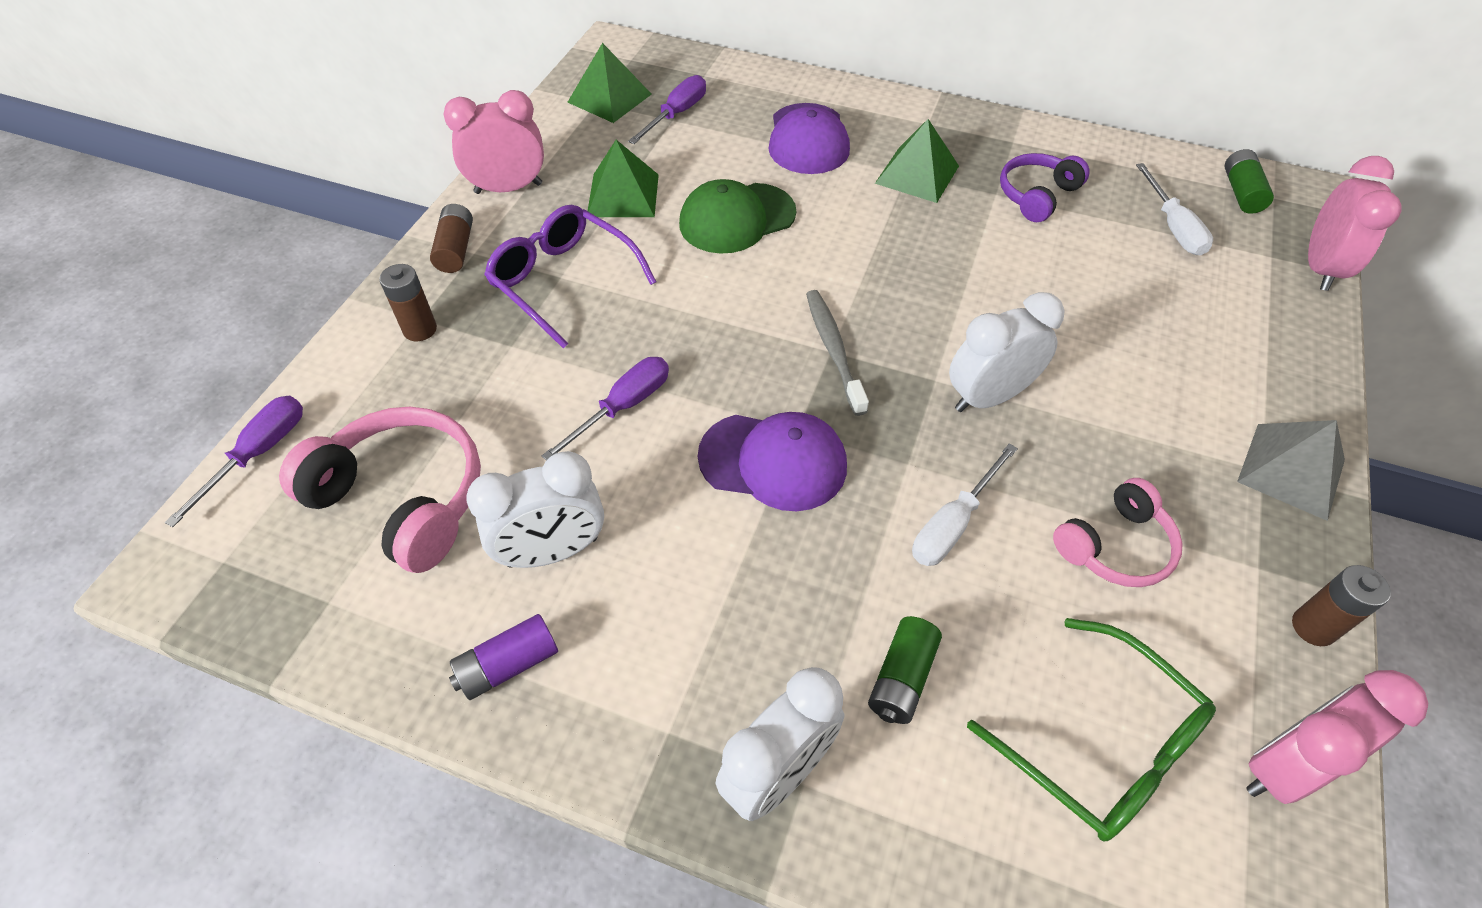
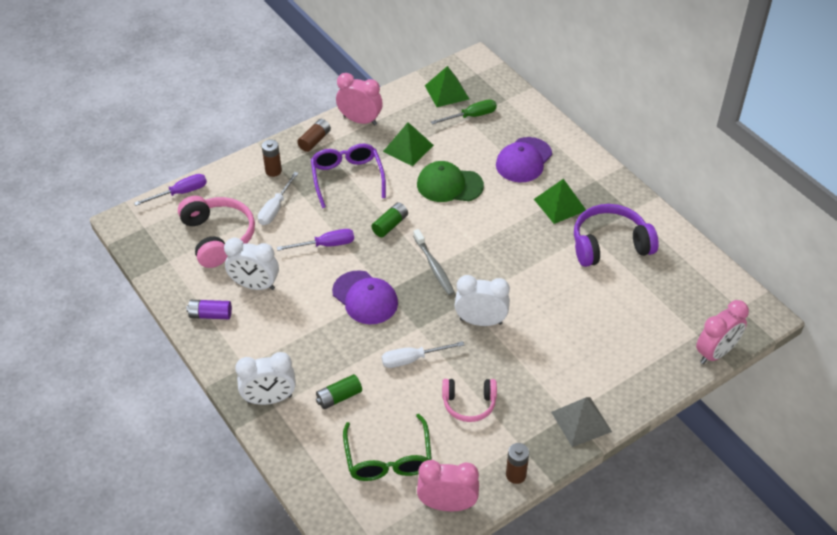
camera: 35 degrees right, 5 degrees down
(676, 114) = (471, 116): purple screwdriver -> green screwdriver
(833, 350) = (434, 267): grey toothbrush -> grey toothbrush turned 135 degrees clockwise
(1037, 195) = (610, 245): purple headphones -> purple headphones, size x1.60
(1173, 227) = (662, 295): white screwdriver -> white screwdriver (275, 208)
(1241, 192) = (724, 297): green battery -> green battery (390, 225)

